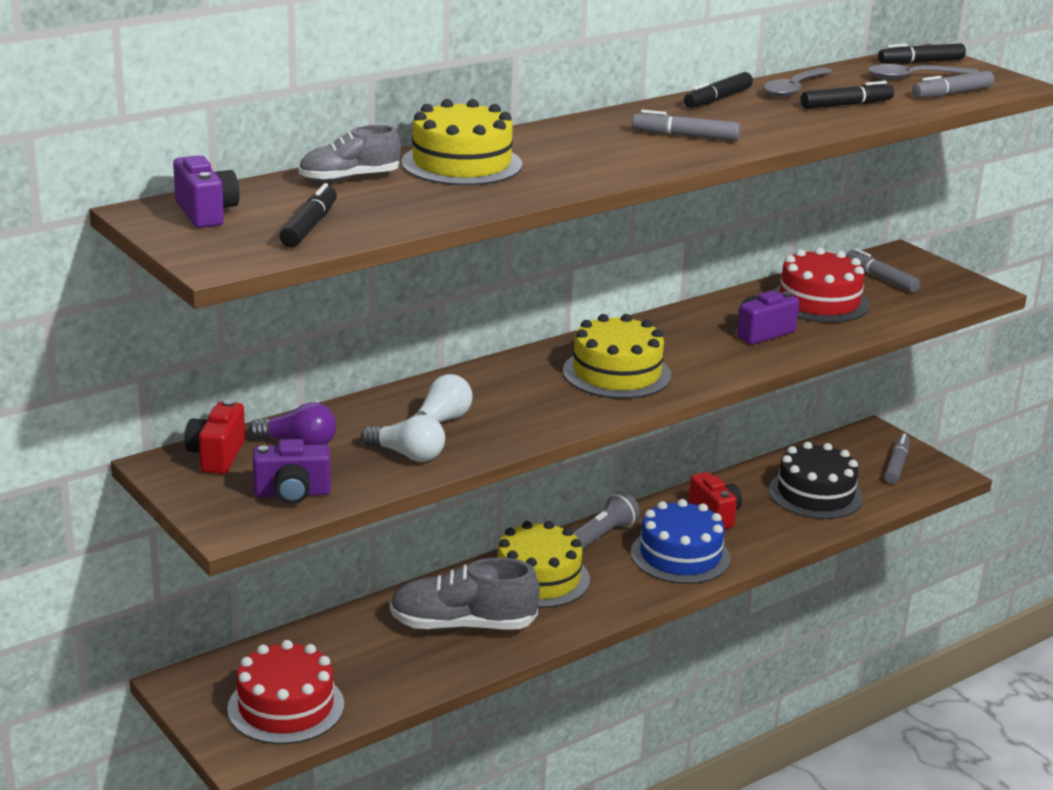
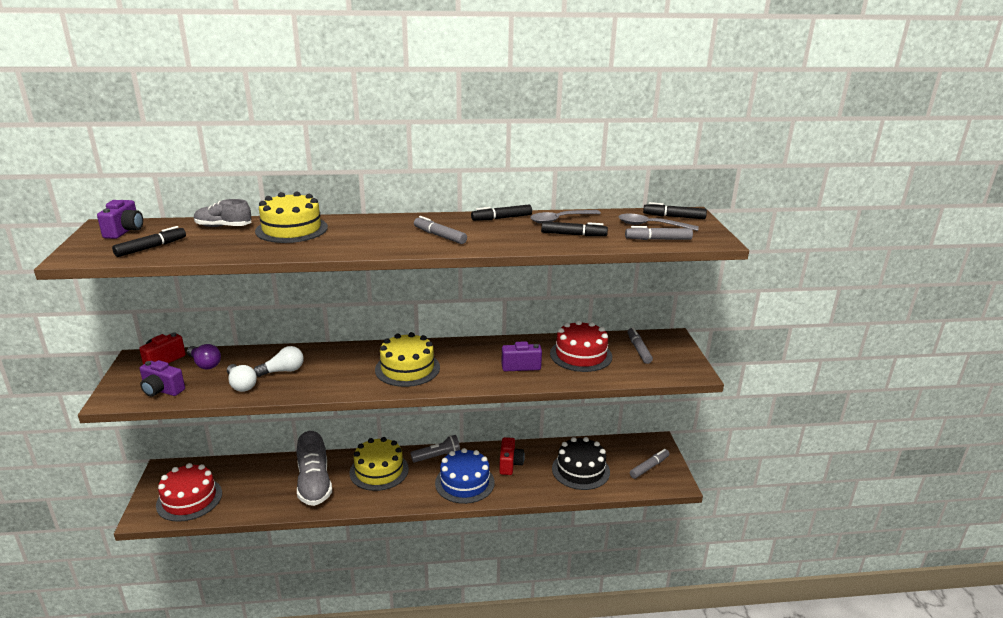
camera: 30 degrees right, 0 degrees up
(462, 625) = (314, 484): grey shoe -> grey shoe turned 135 degrees counterclockwise

